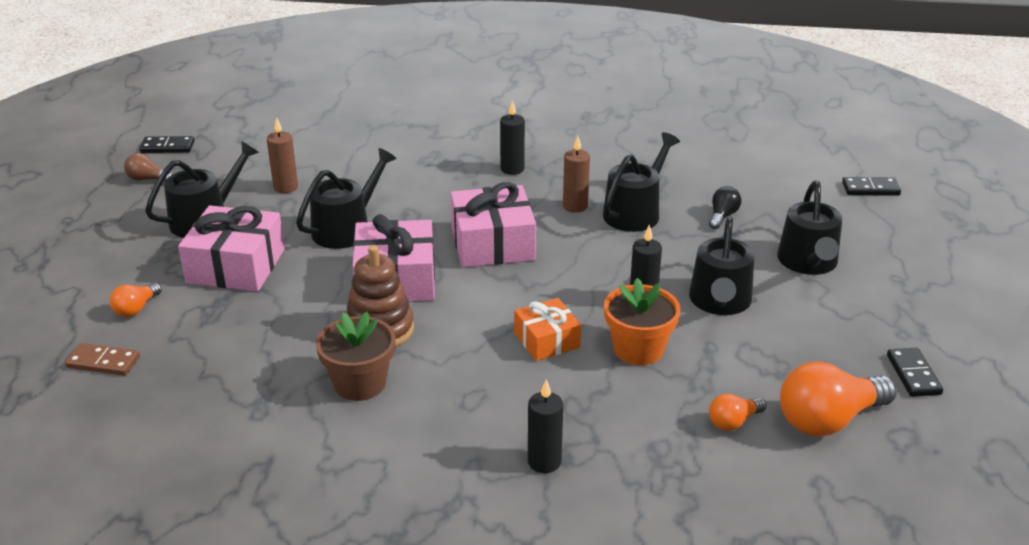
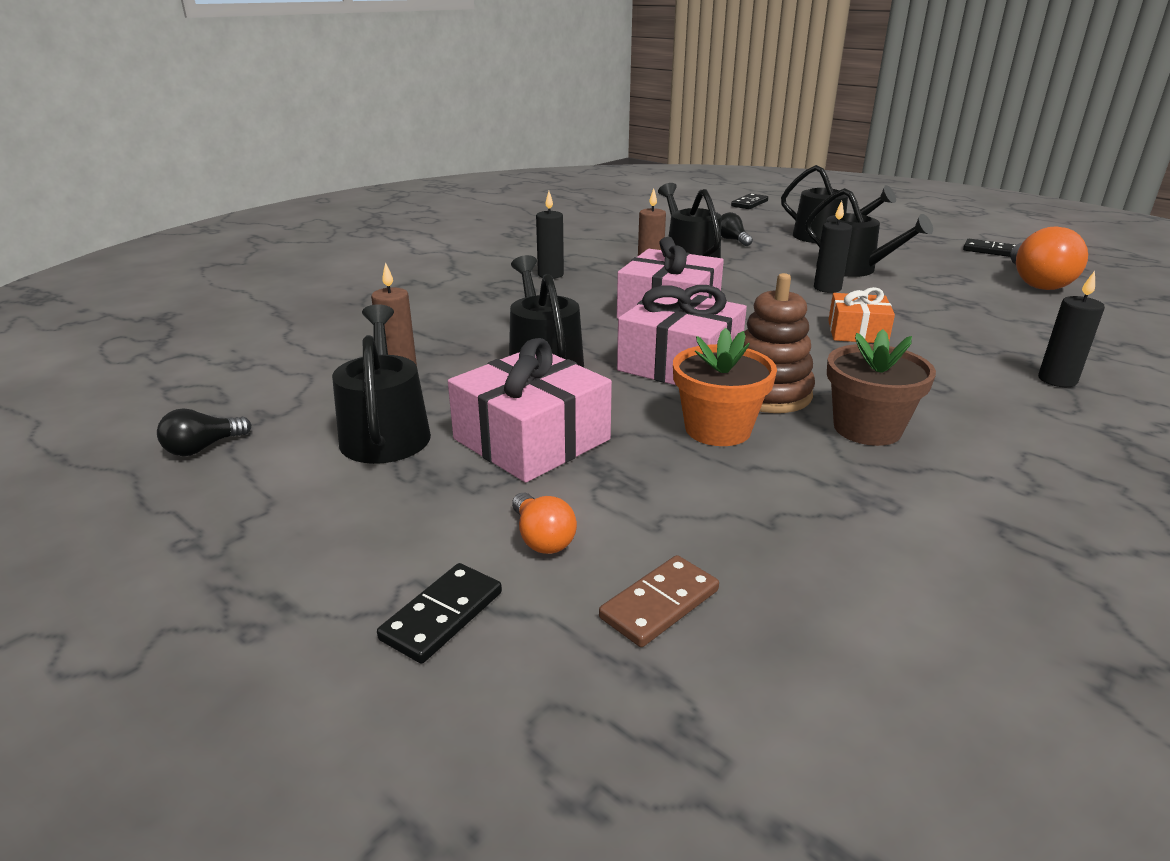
camera: 55 degrees left, 5 degrees down
(147, 179) = (203, 448): brown light bulb -> black light bulb
(167, 147) = (148, 414): black domino -> black domino (442, 616)
(638, 349) = (899, 307): orange flower pot -> orange flower pot (718, 429)
(733, 422) = (1025, 306): orange light bulb -> none

